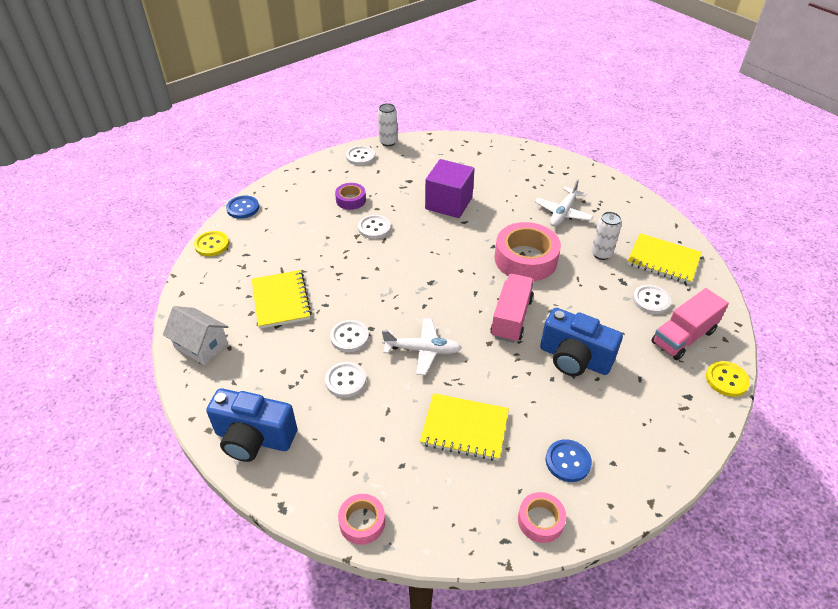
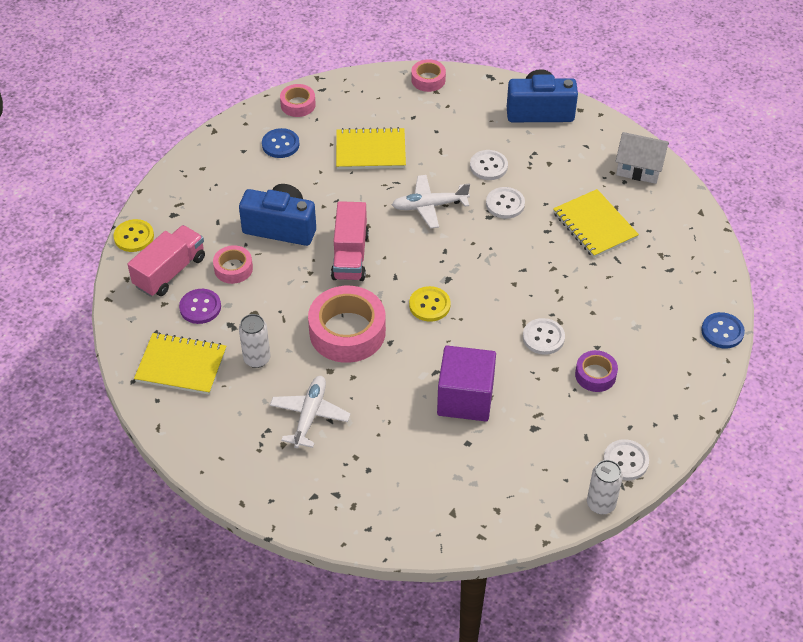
camera: 165 degrees right, 5 degrees up
(212, 245) = (717, 273): yellow button -> yellow button (429, 305)
(622, 328) = (233, 268): none -> pink tape
(651, 300) = (200, 307): white button -> purple button

